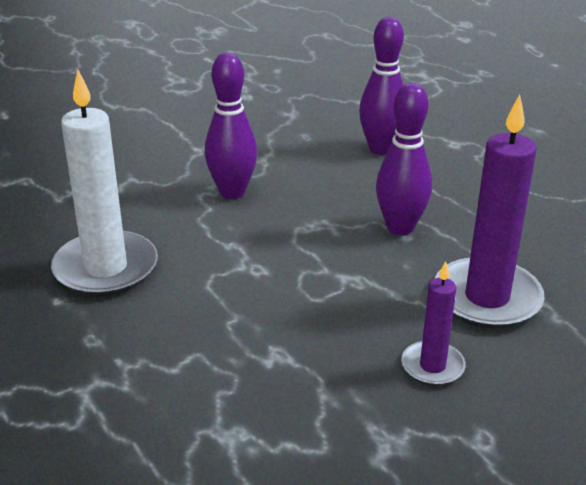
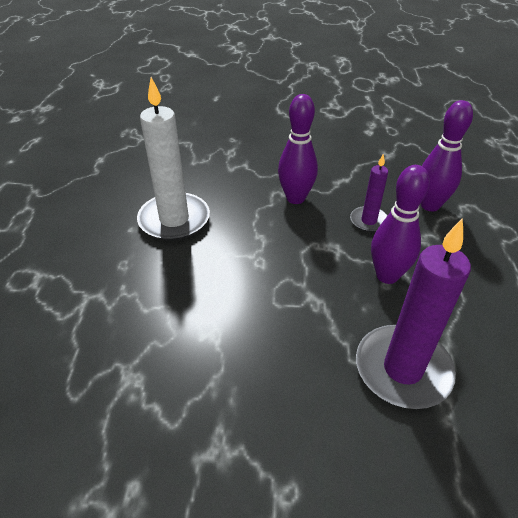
camera: 35 degrees right, 10 degrees up
(432, 366) = (307, 405): purple candle -> purple candle (368, 221)

